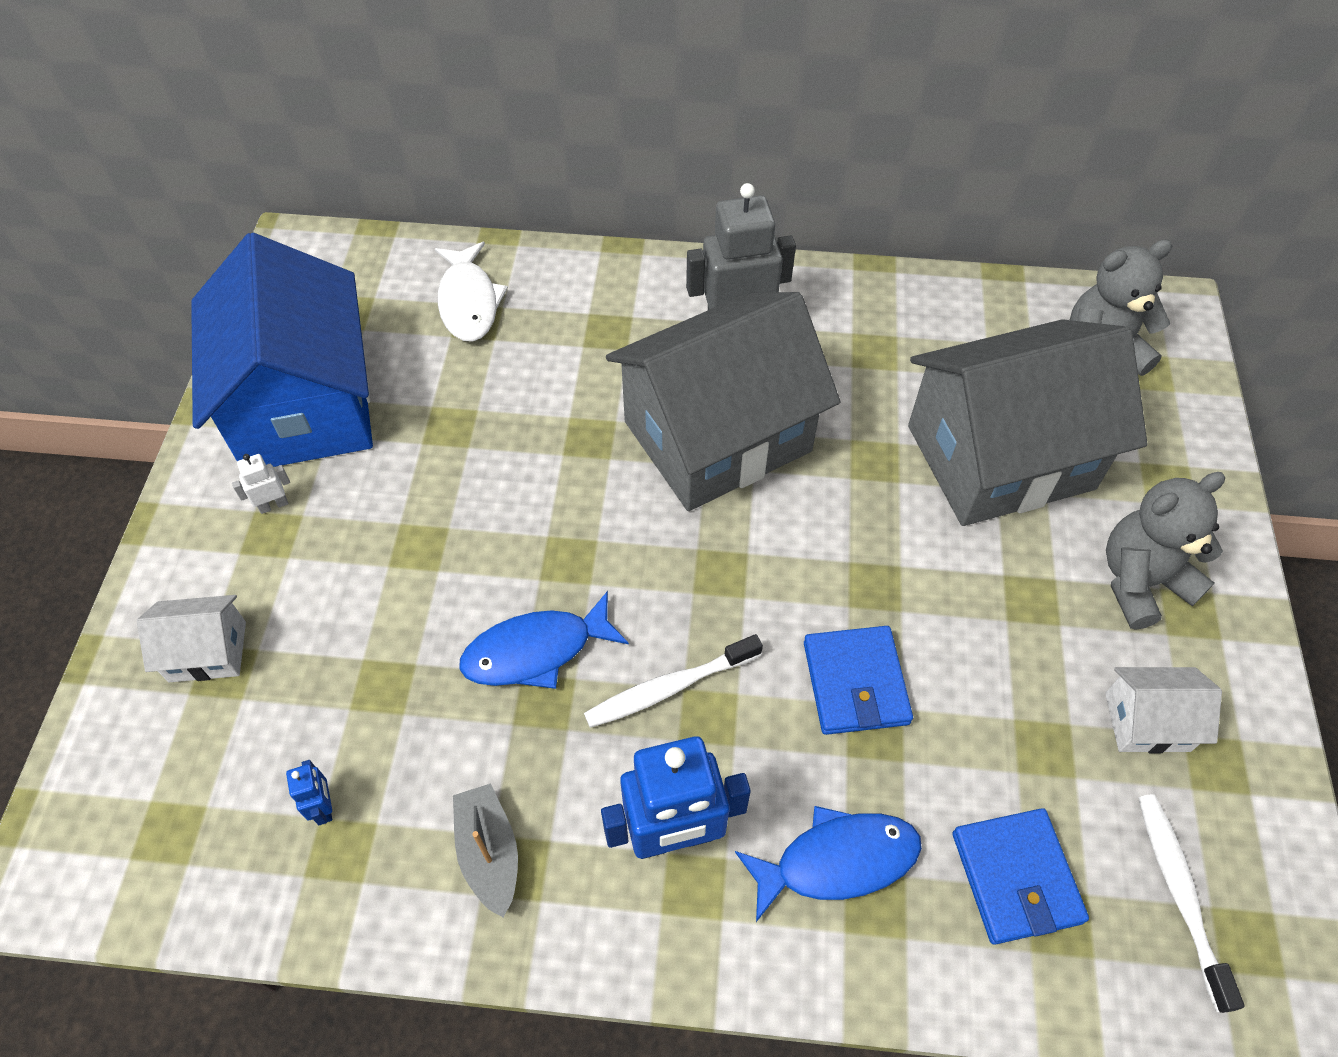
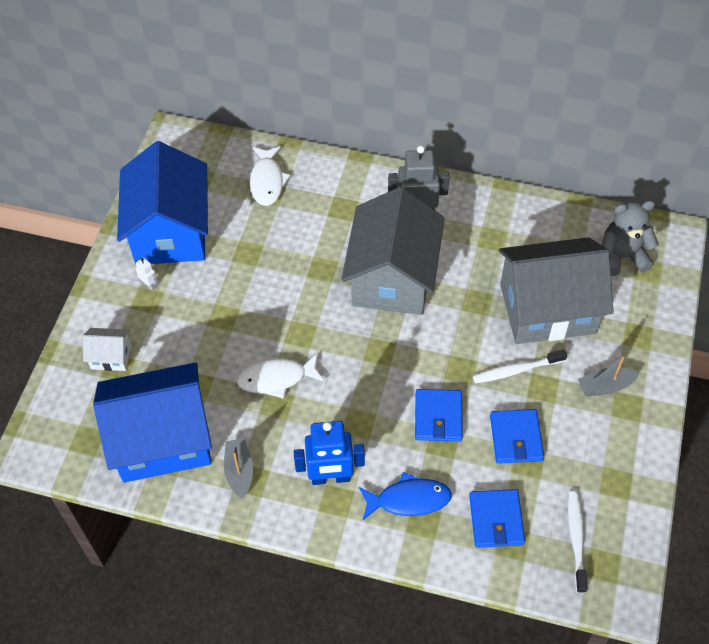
camera: 10 degrees right, 0 degrees up
(273, 505) = (149, 285): white robot -> white robot turned 60 degrees clockwise
(324, 807) = (162, 439): blue robot -> blue house
(536, 651) = (276, 379): blue fish -> white fish
(669, 688) = (341, 406): white toothbrush -> white toothbrush (516, 370)
(717, 436) = (393, 277): grey house -> grey house turned 60 degrees counterclockwise
(1009, 703) = (516, 438): none -> blue wallet
(1141, 582) = (605, 386): grey teddy bear -> grey boat
(1147, 722) = (586, 457): white house -> none

